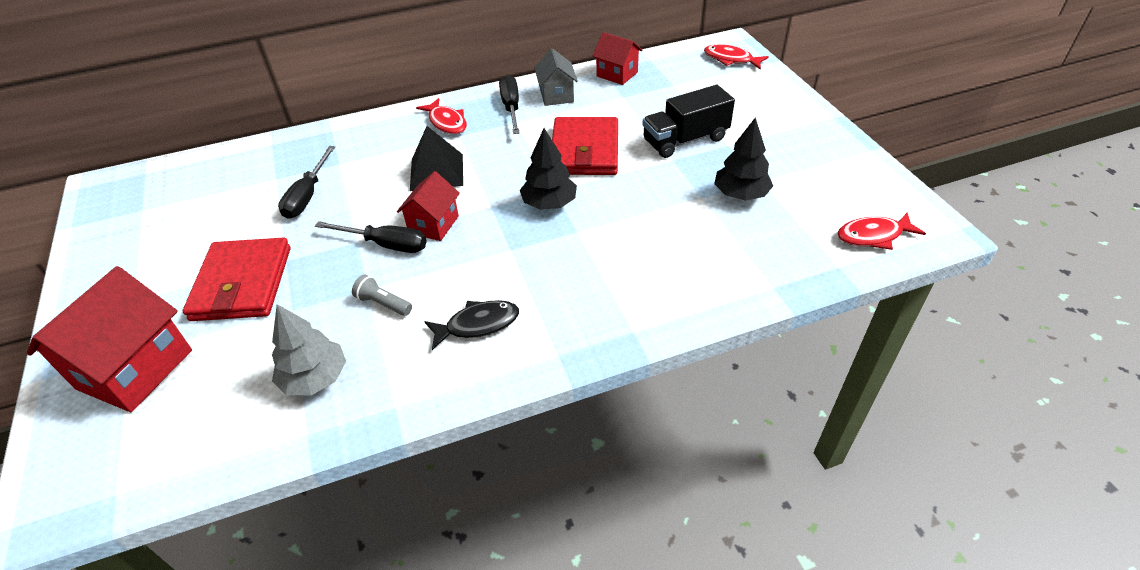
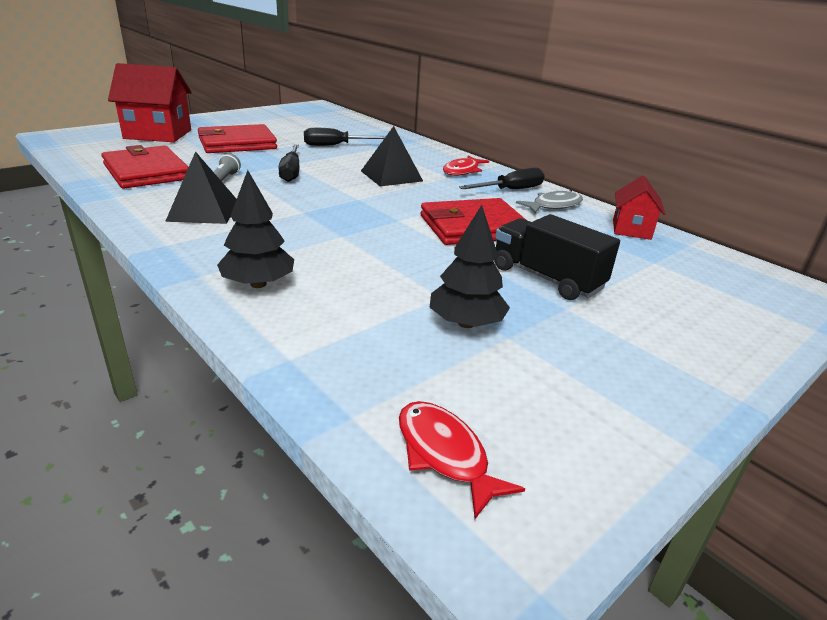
camera: 65 degrees right, 15 degrees down
(315, 378) = (146, 172): grey tree -> red wallet
(433, 224) = (322, 183): red house -> none
(478, 324) = (204, 211): black fish -> black pyramid
(549, 203) = (376, 220): black tree -> black tree (258, 284)
(556, 95) = (553, 206): grey house -> grey fish
(730, 59) = (772, 297): red fish -> none

